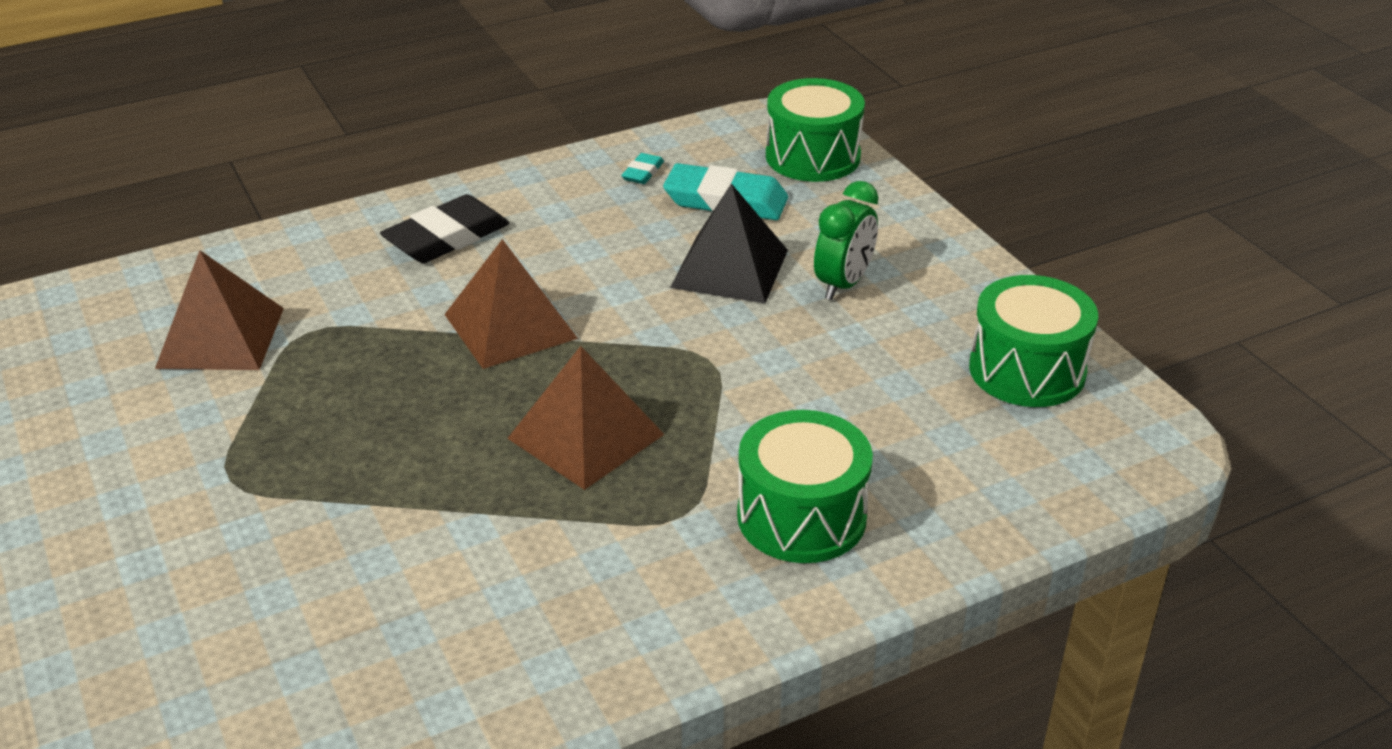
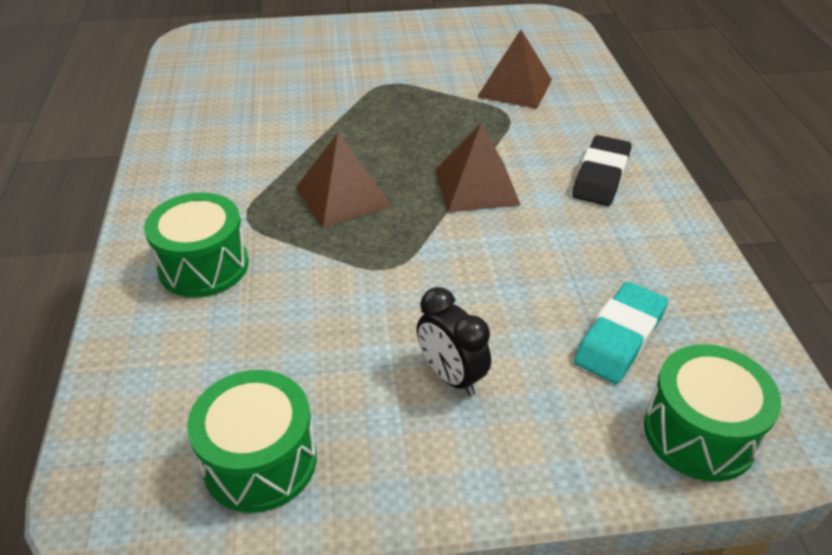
camera: 110 degrees right, 5 degrees up
(446, 237) = (601, 176): black eraser -> black eraser turned 45 degrees clockwise
(642, 172) = (683, 295): turquoise eraser -> none
(730, 268) = (505, 310): black pyramid -> none
(843, 284) = (451, 376): green clock -> black clock

